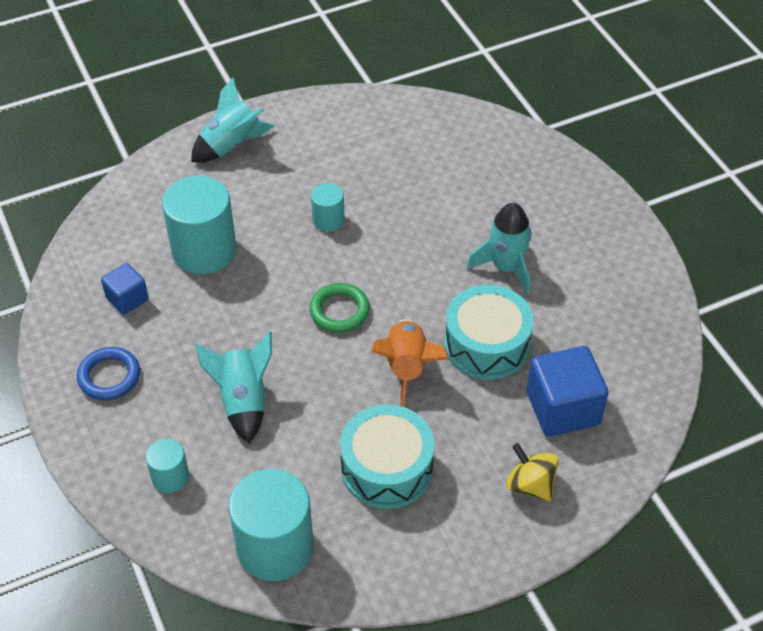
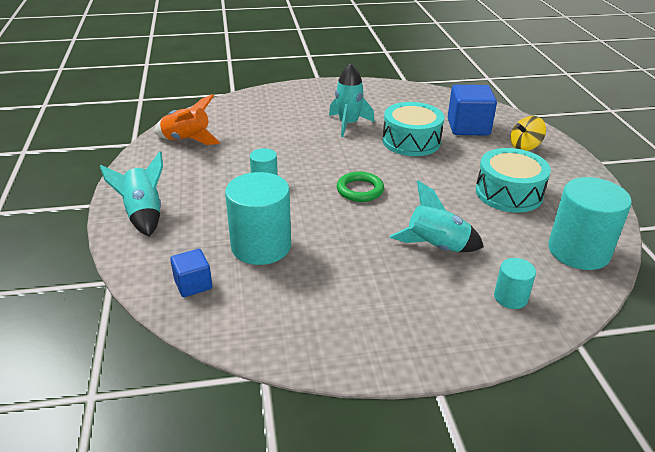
camera: 75 degrees left, 15 degrees down
(109, 376) = (389, 323): blue ring -> none
(127, 299) = (297, 300): blue cube -> blue cube (193, 284)
(406, 368) = (422, 172): orange rocket -> orange rocket (187, 140)

